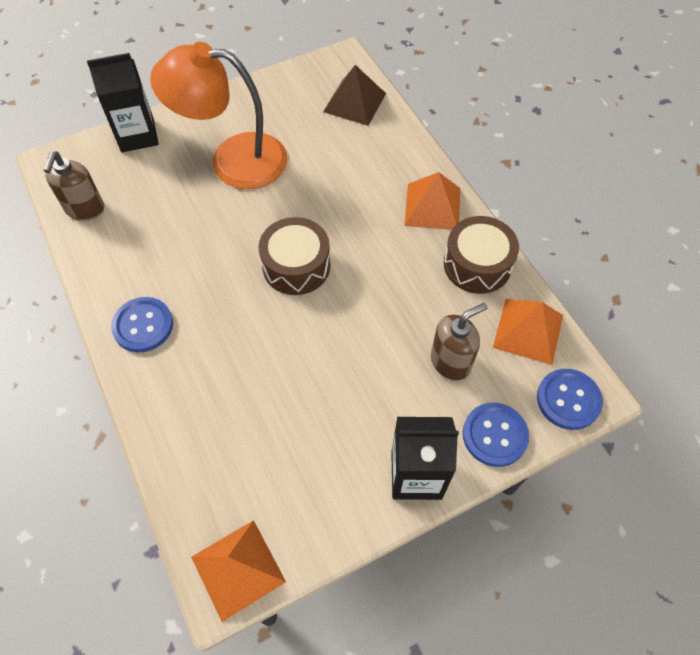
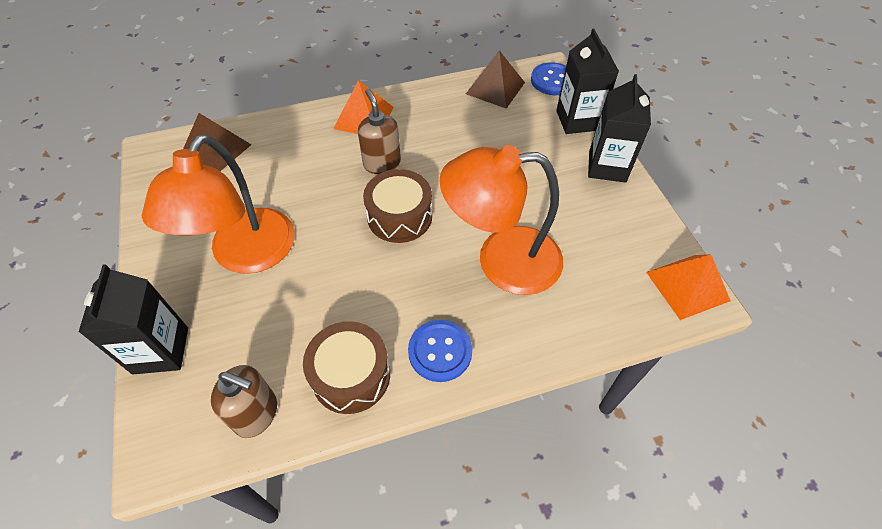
camera: 80 degrees left, 5 degrees down
(252, 366) = (501, 260): none -> orange lamp
(450, 361) = (515, 132): brown soap dispenser -> brown soap dispenser (382, 163)
(477, 264) = (430, 102): brown drum -> brown drum (351, 375)
(494, 435) = (577, 120): blue button -> black carton
(528, 331) = (495, 88): orange pyramid -> brown pyramid

